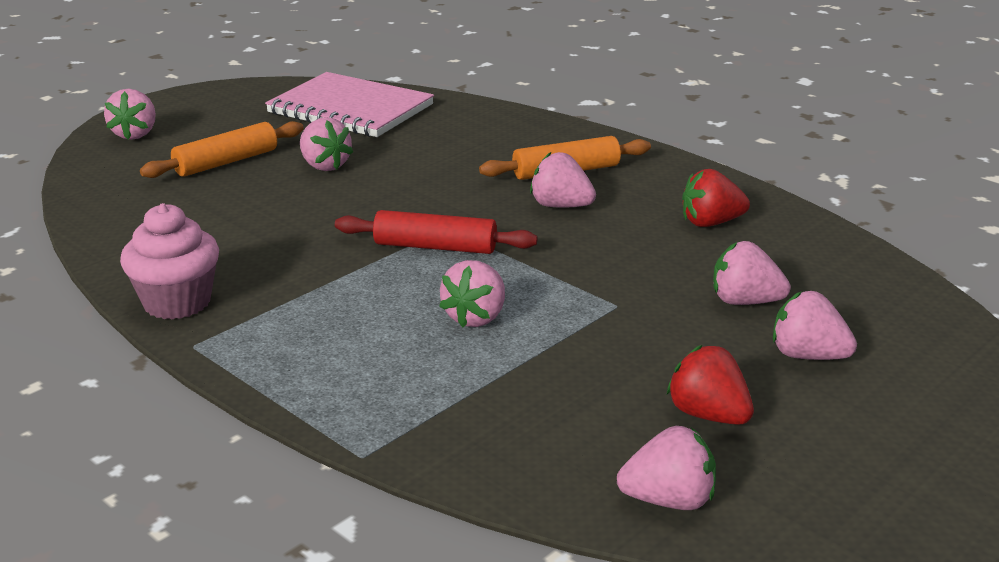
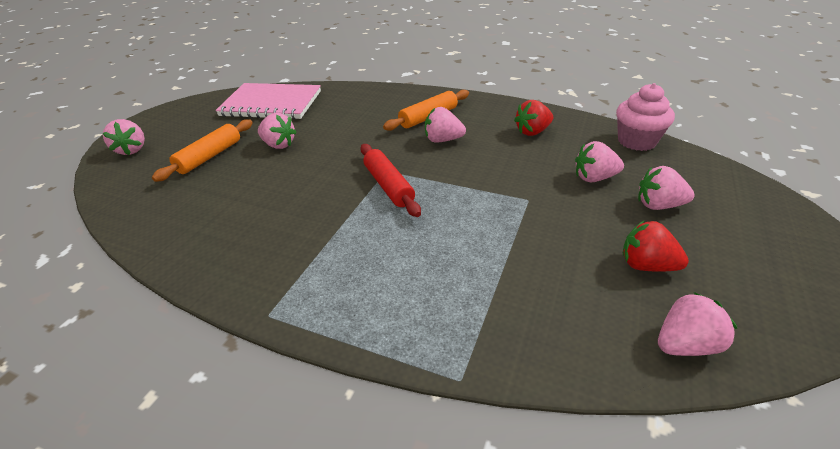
camera: 20 degrees left, 10 degrees up
(177, 302) = (234, 279): pink cupcake -> pink cupcake (636, 141)
(435, 247) = (388, 186): red rolling pin -> red rolling pin turned 75 degrees clockwise
(476, 317) = (452, 232): pink strawberry -> none

